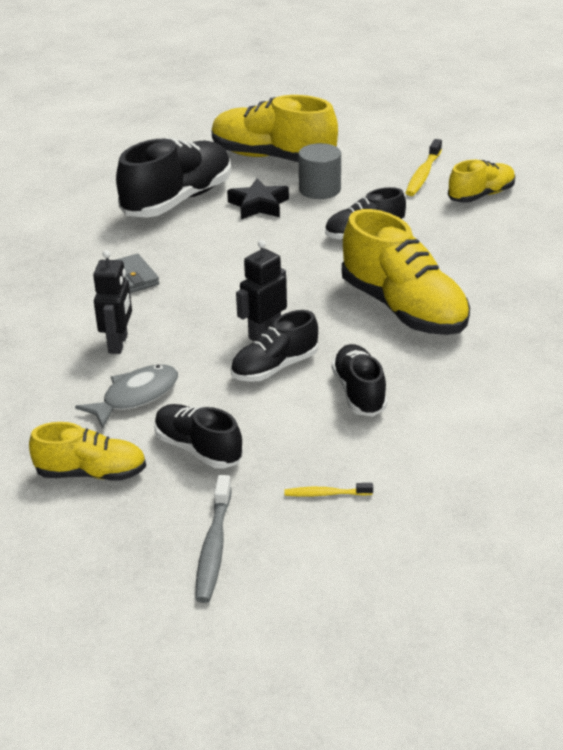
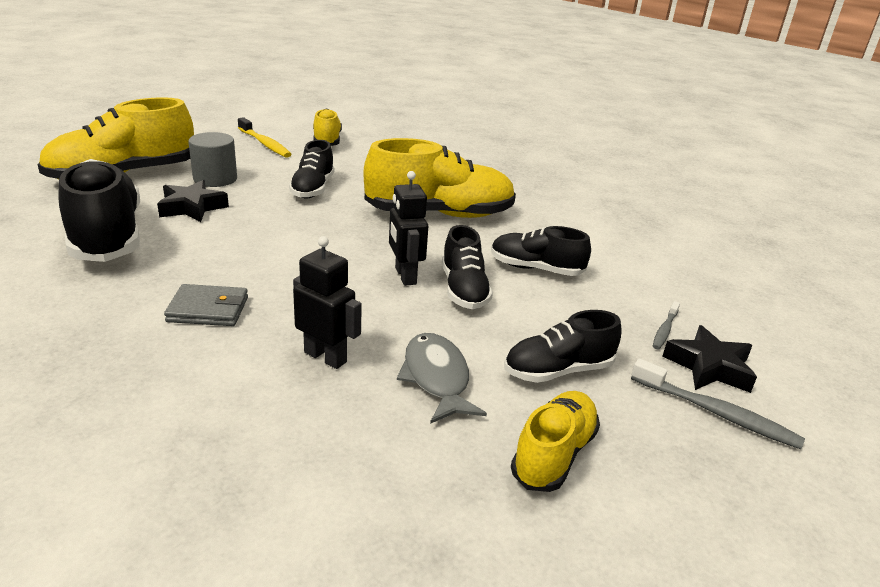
camera: 65 degrees left, 5 degrees down
(285, 532) = (709, 367): none -> black star
(326, 494) = (664, 330): yellow toothbrush -> grey toothbrush

